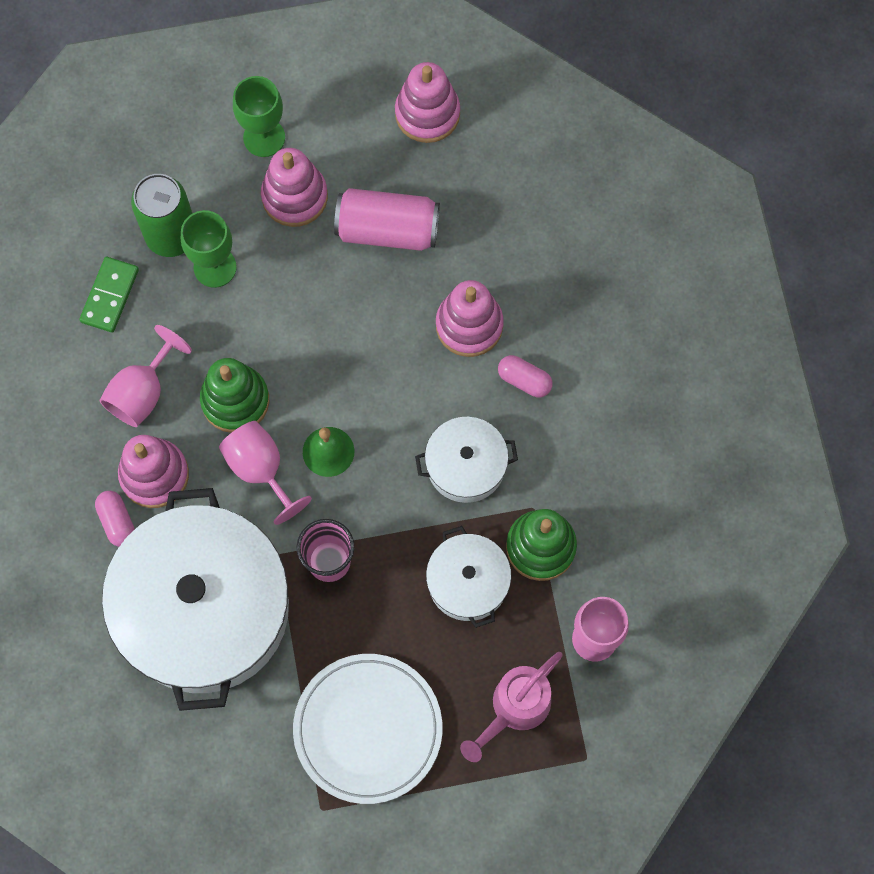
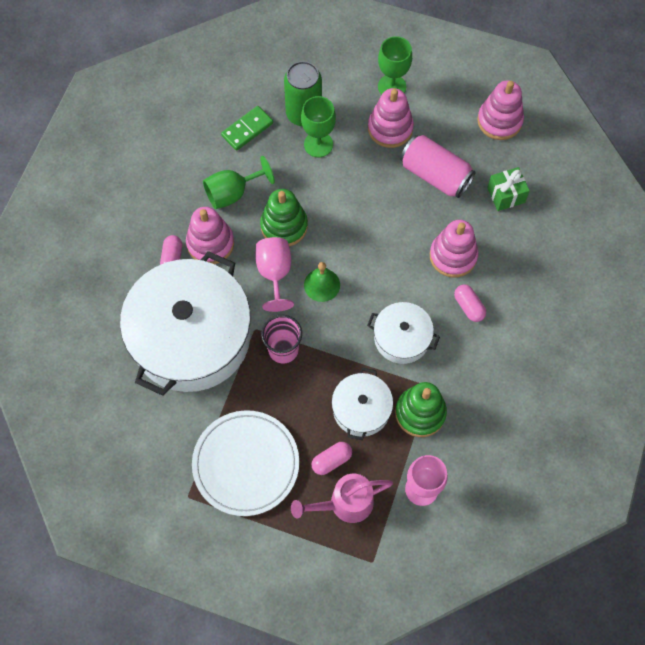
camera: 30 degrees right, 5 degrees down
(143, 392) = (233, 193): pink goblet -> green goblet
(468, 665) = (331, 460): none -> pink capsule
(490, 210) = (506, 195): none -> green gift

